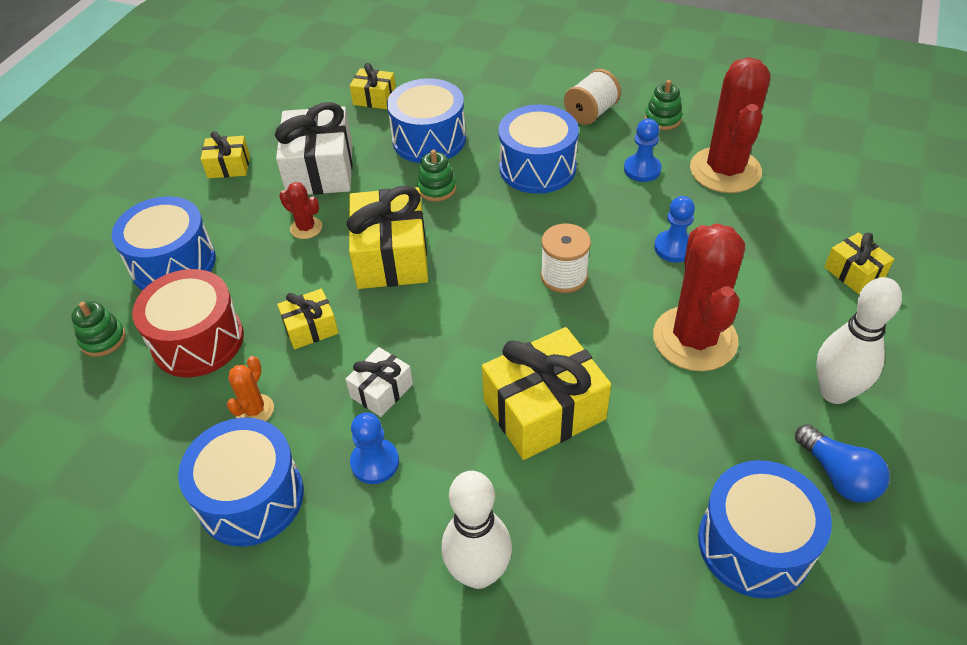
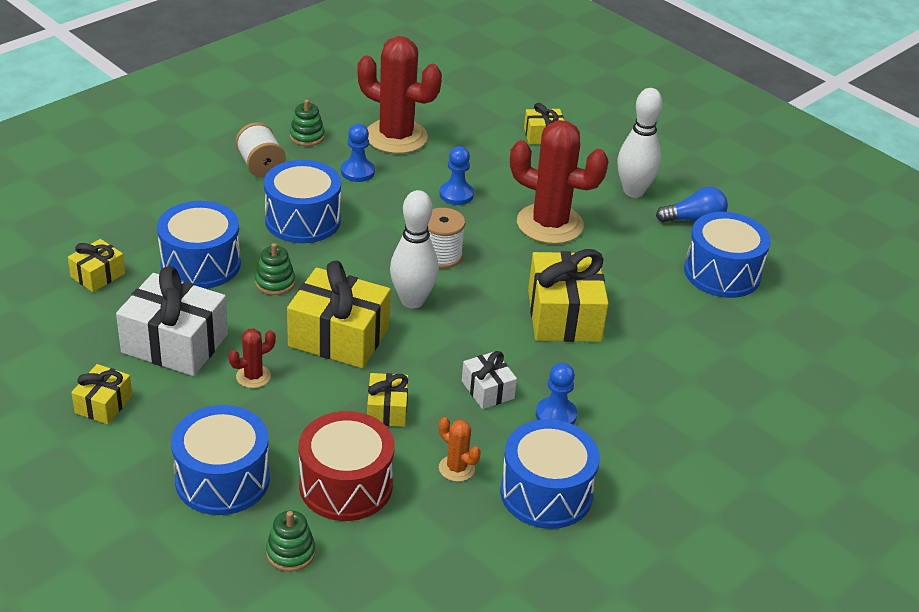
camera: 70 degrees left, 10 degrees down
(478, 573) = (679, 395): white bowling pin -> white bowling pin (412, 300)

